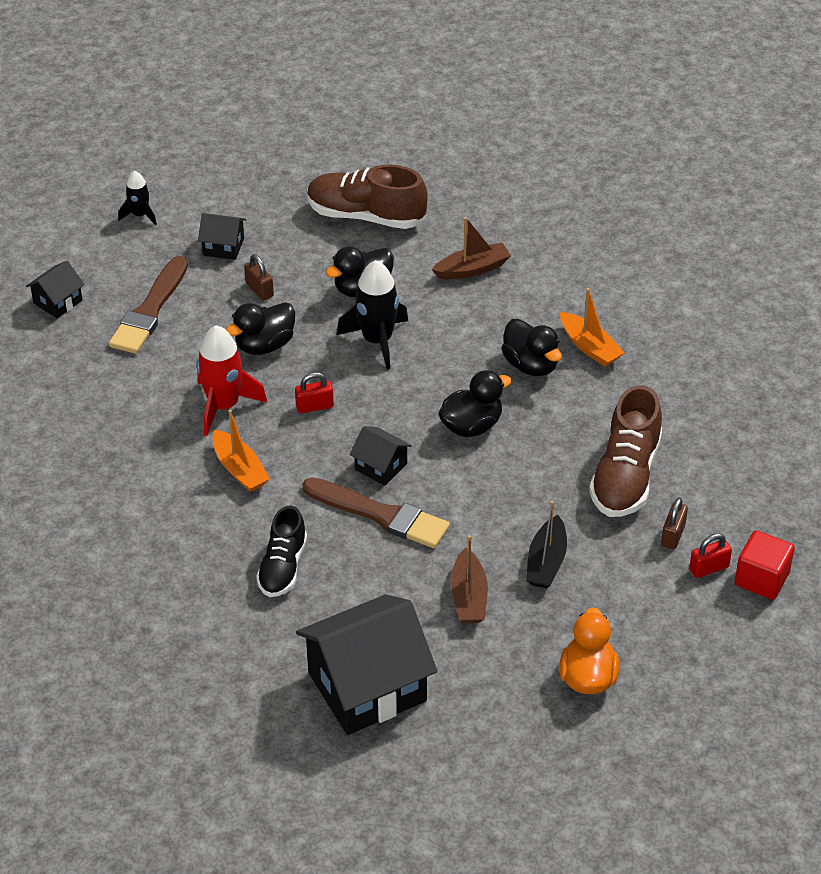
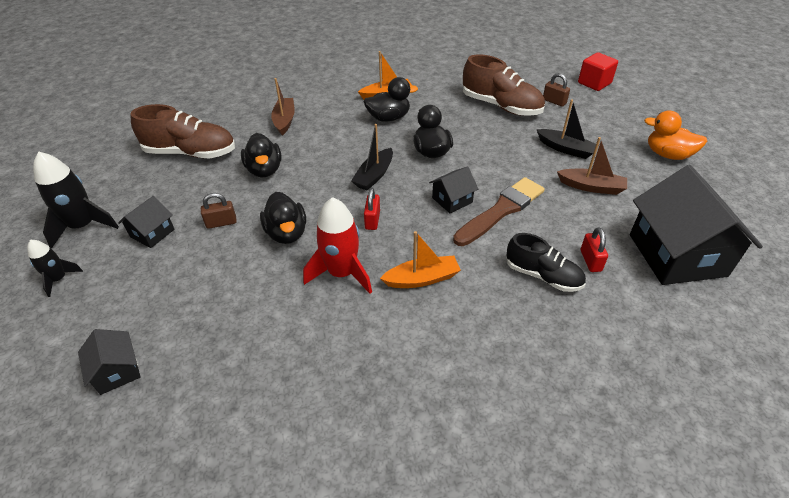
camera: 70 degrees left, 0 degrees up
(150, 310) = (189, 298): brown brush -> none
(366, 216) = (191, 153): brown shoe -> brown shoe turned 120 degrees counterclockwise
(377, 341) = (323, 175): black rocket -> black rocket (83, 226)
(396, 386) = (374, 175): none -> black boat
(709, 568) = (583, 96): red padlock -> red padlock (590, 260)

